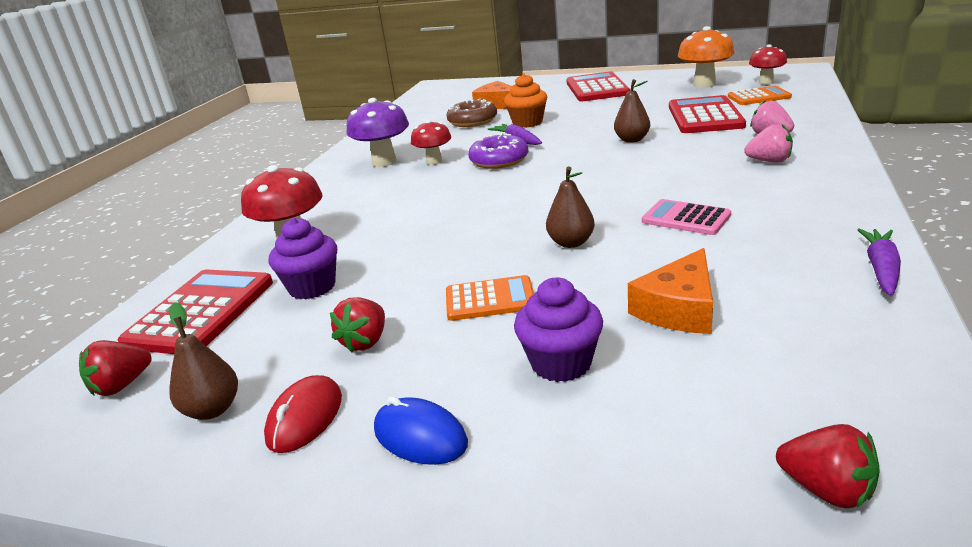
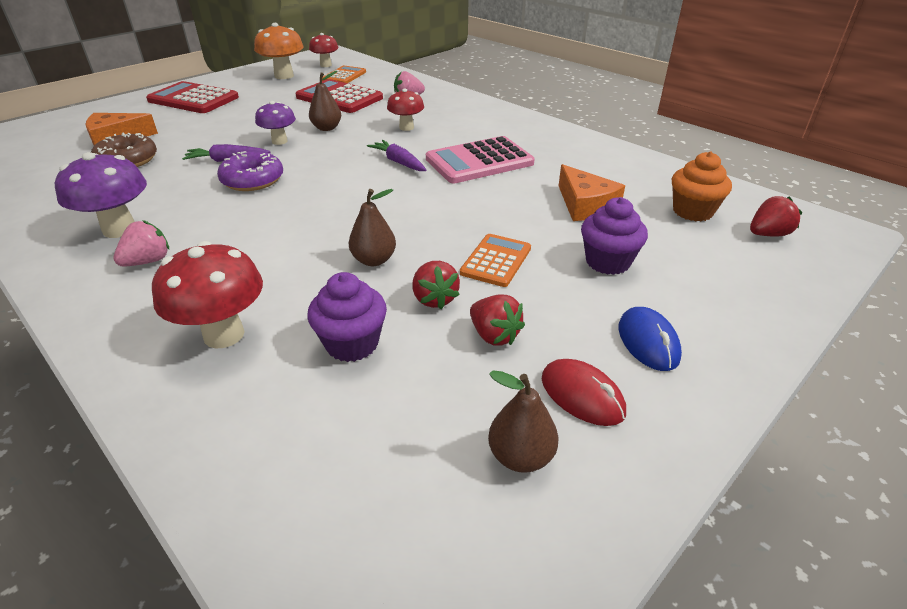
camera: 65 degrees left, 10 degrees up
(121, 386) = (401, 536): red strawberry -> red strawberry (434, 299)
(201, 312) = (299, 439): red calculator -> none
(420, 436) = (648, 342): blue mouse -> blue mouse turned 75 degrees counterclockwise
(434, 161) = (184, 206): red mushroom -> red mushroom (406, 127)
(527, 122) = (197, 143): orange cupcake -> orange cupcake (692, 211)
(571, 243) = (455, 205): brown pear -> brown pear (374, 260)
(576, 139) = (279, 141): none -> purple mushroom
(686, 218) = (479, 161): pink calculator -> pink calculator, size x1.65
(769, 161) = (444, 113): pink strawberry -> pink strawberry (148, 261)
(881, 269) = (604, 146): purple carrot -> purple carrot (398, 162)

